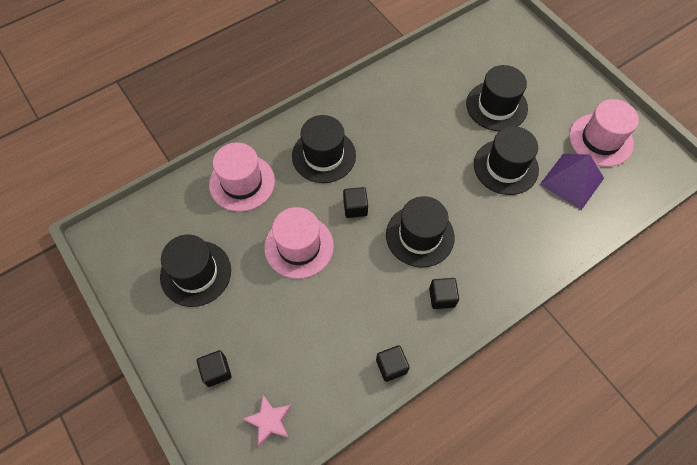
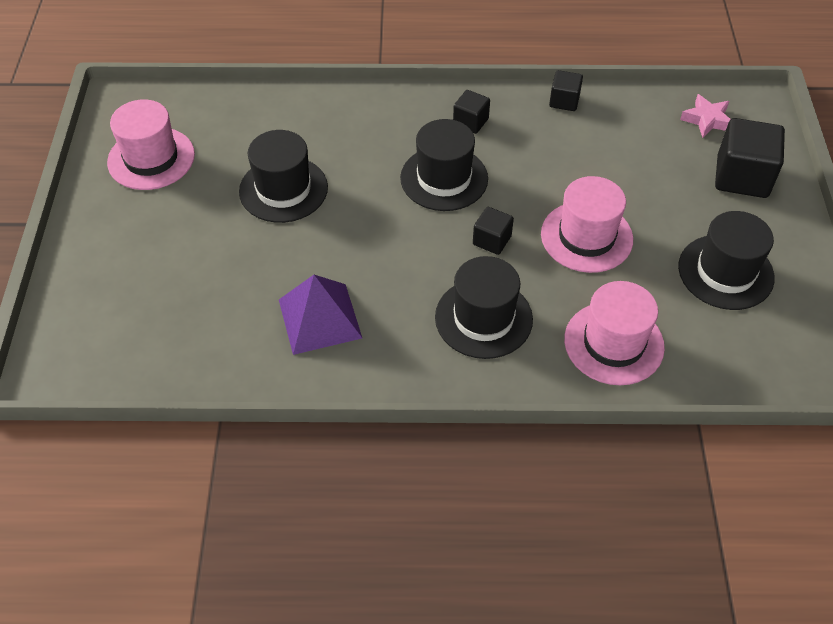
camera: 145 degrees left, 10 degrees down
(216, 371) = (742, 177): black cube -> black cube, size x1.83
(496, 106) = (215, 255): black hat -> none
(572, 181) = (232, 141): purple pyramid -> purple pyramid (320, 318)

